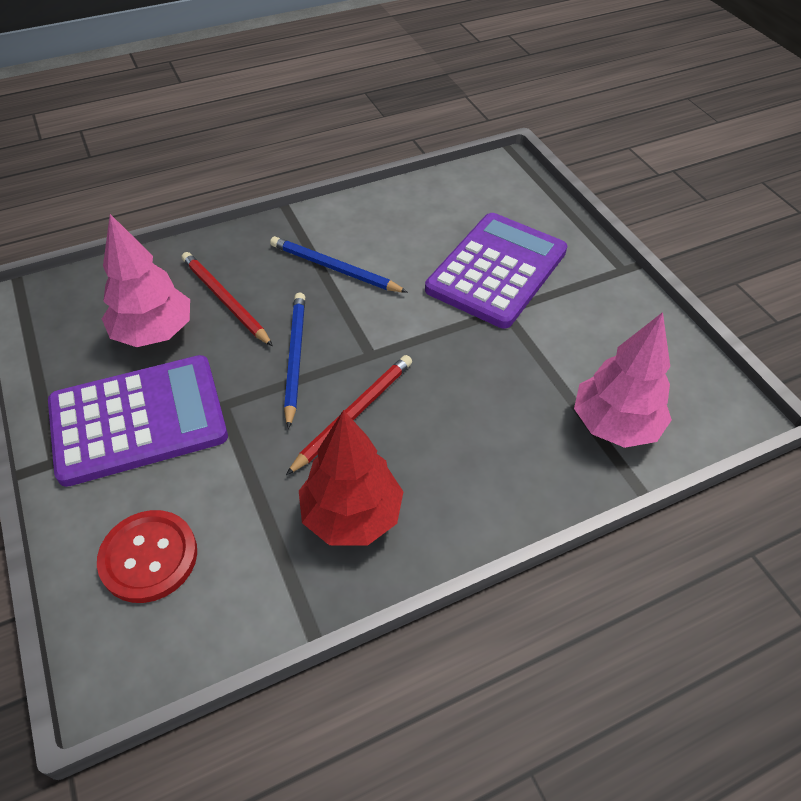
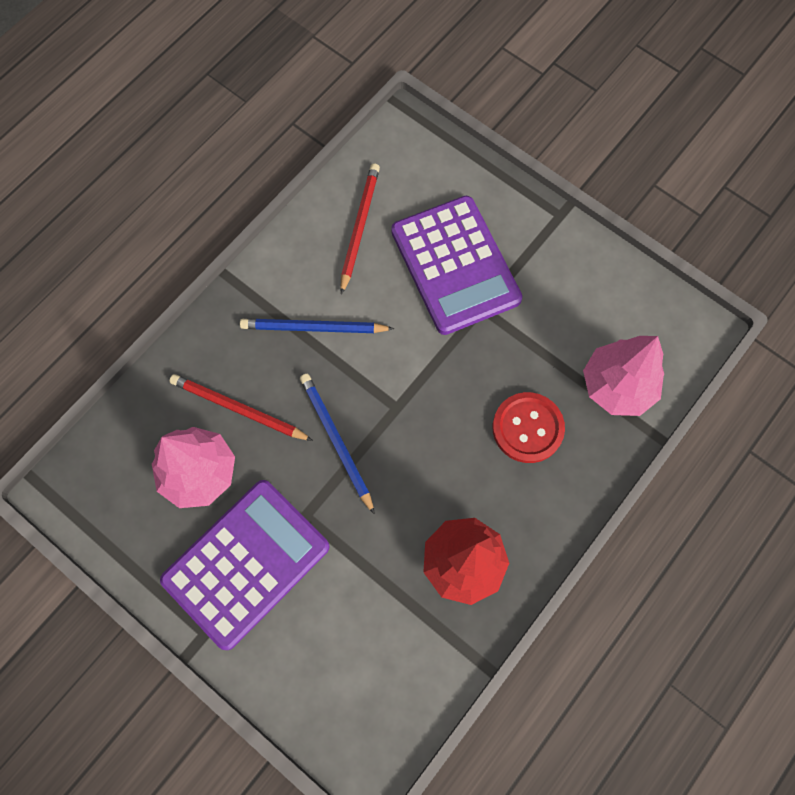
camera: 25 degrees left, 20 degrees up
(149, 557) = (336, 672): red button -> red button (527, 428)
(354, 414) = (415, 473): red pencil -> red pencil (359, 227)
(496, 270) = (455, 265): purple calculator -> purple calculator turned 150 degrees clockwise

